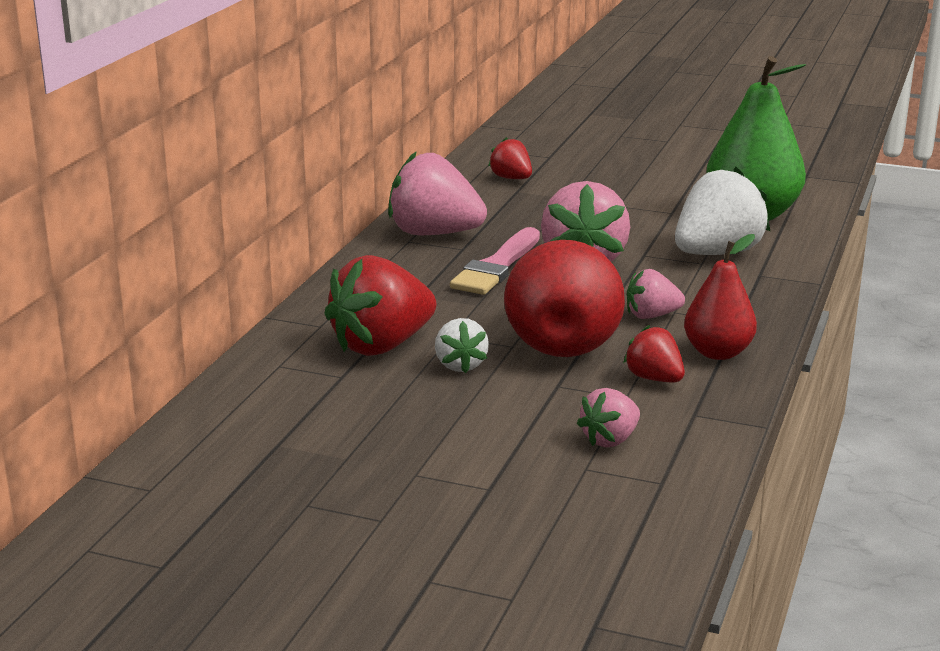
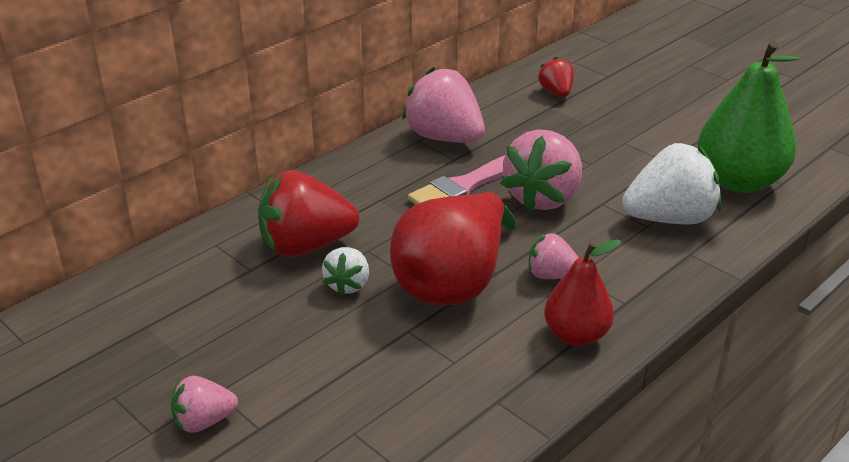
camera: 25 degrees right, 10 degrees up
(610, 440) = (399, 407): pink strawberry -> pink strawberry (204, 421)
(654, 379) = (495, 349): red strawberry -> none

